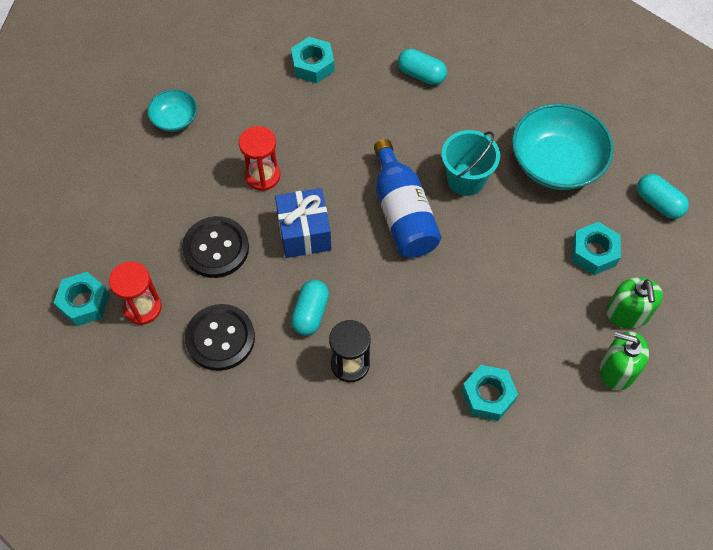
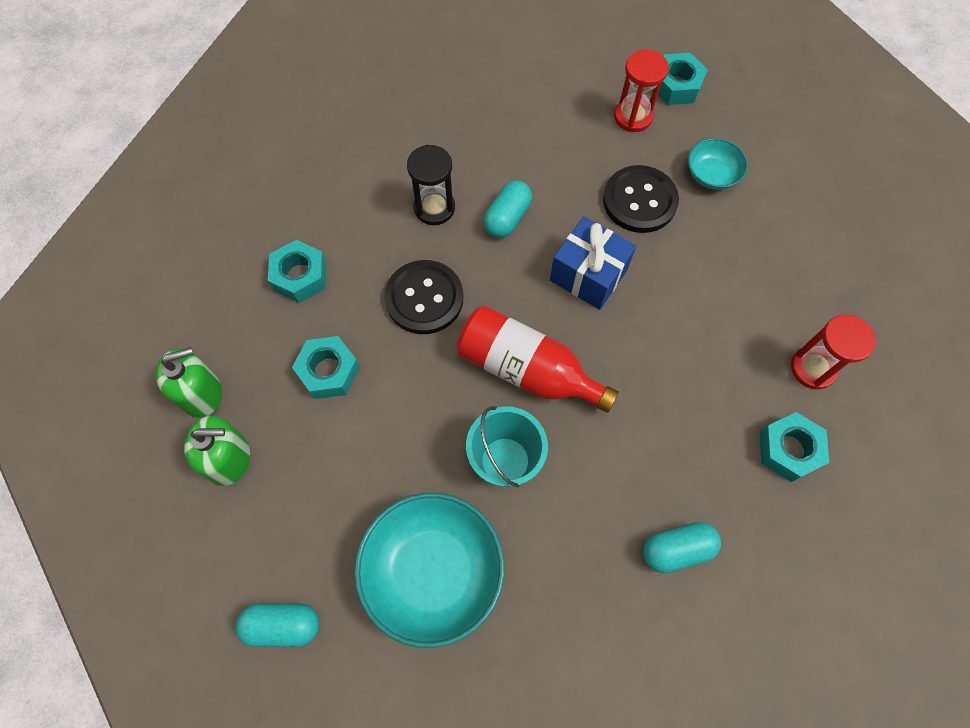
camera: 135 degrees right, 5 degrees up
(175, 119) = (821, 273): turquoise bowl -> turquoise bowl (711, 174)
(220, 338) = (551, 144): black button -> black button (424, 298)
(262, 176) = (683, 292): red hourglass -> red hourglass (813, 368)
(310, 313) = (507, 218): turquoise capsule -> turquoise capsule turned 60 degrees clockwise
(402, 213) = (527, 369): blue bottle -> red bottle
(594, 252) = (310, 496): turquoise nut -> turquoise nut (328, 371)
(628, 313) = (229, 458): green soap dispenser -> green soap dispenser turned 135 degrees clockwise

